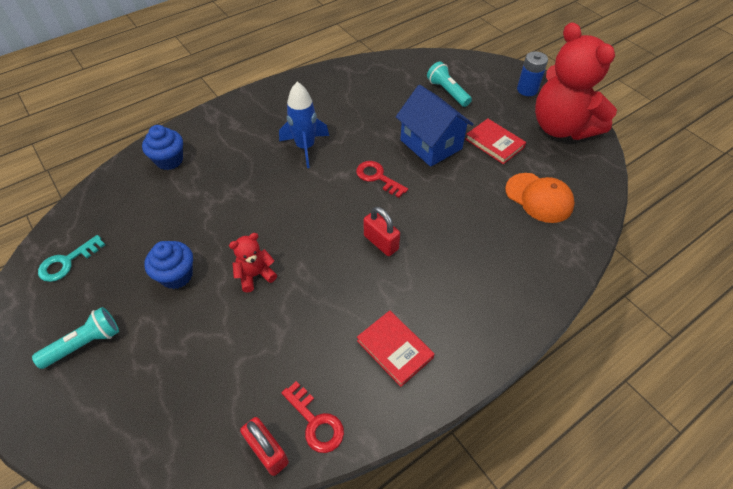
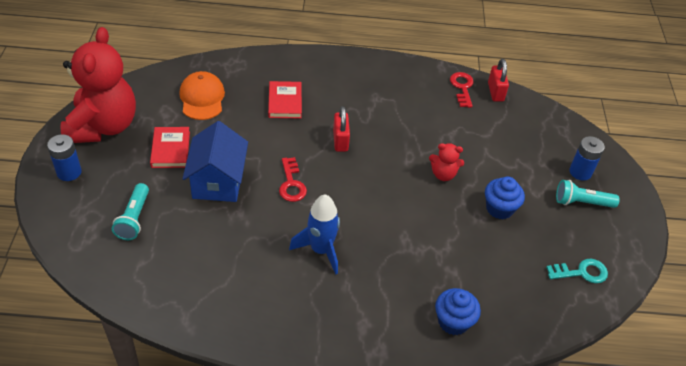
camera: 145 degrees left, 5 degrees down
(97, 389) = (580, 172): none -> blue battery
(395, 349) = (392, 88): red book -> red book (285, 102)

